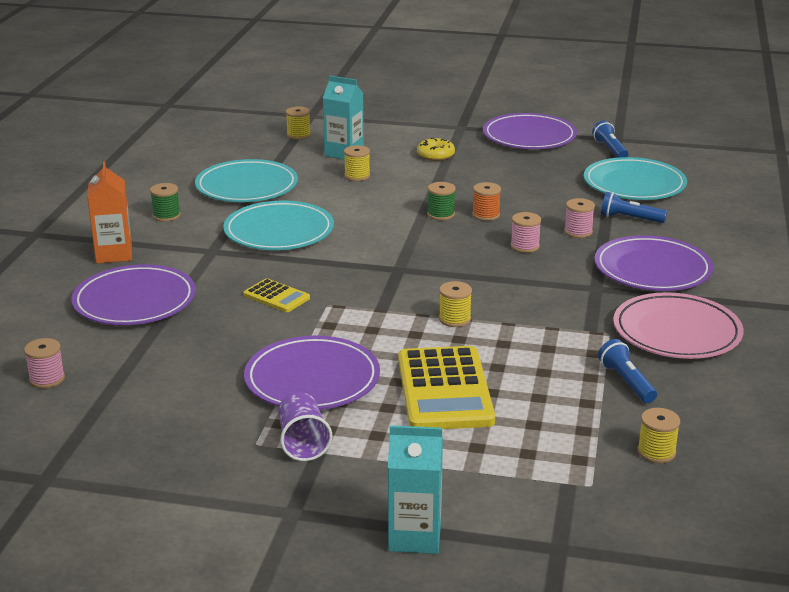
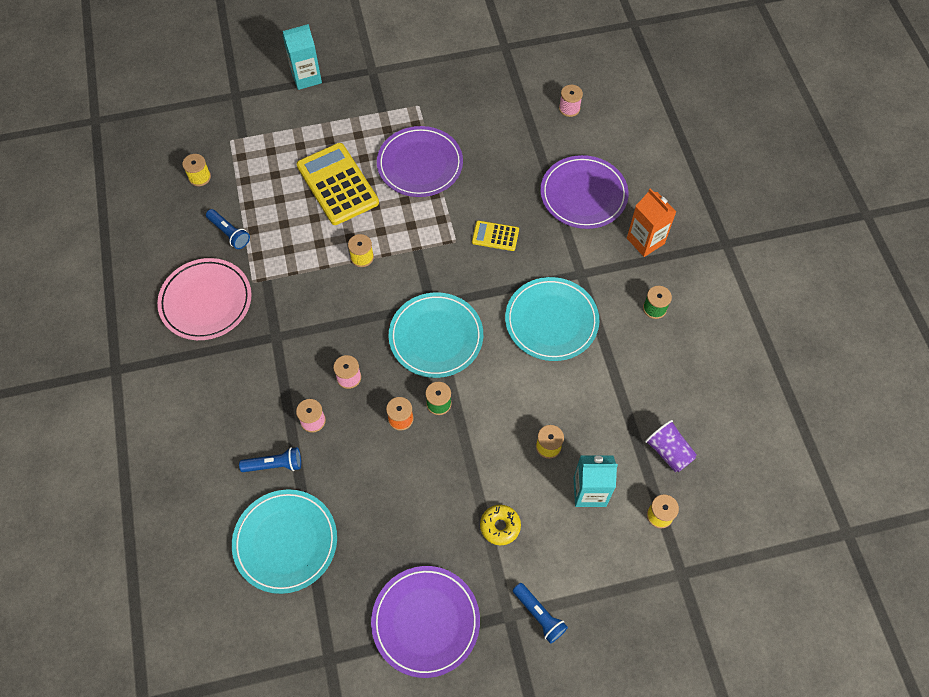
camera: 155 degrees right, 35 degrees up
(247, 186) = (629, 384): turquoise plate -> turquoise plate (436, 337)
(303, 442) = (394, 115): purple cup -> purple cup (668, 452)
(610, 149) = (329, 623): blue flashlight -> blue flashlight (539, 615)
(652, 269) = (238, 382): purple plate -> none

